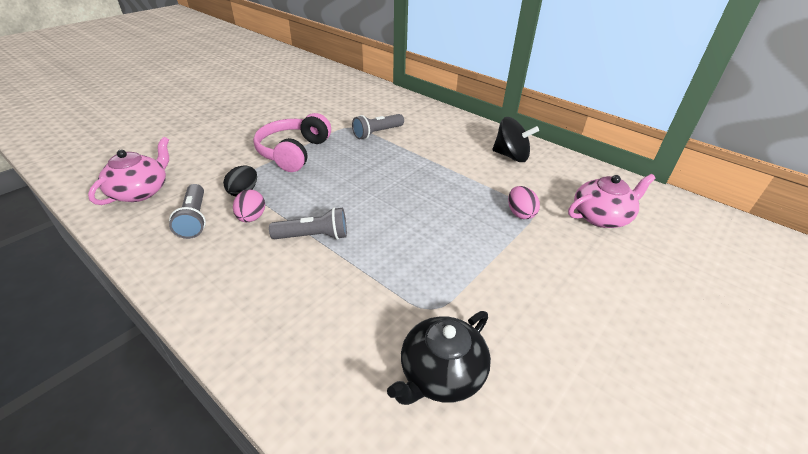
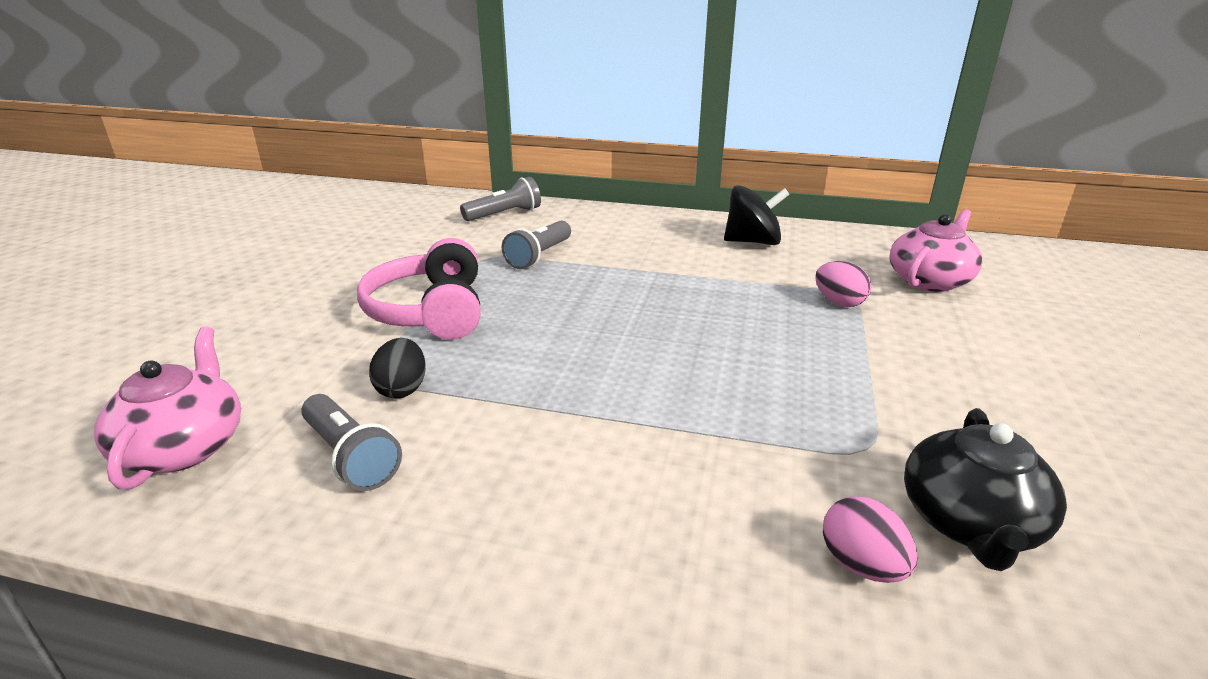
camera: 25 degrees left, 10 degrees down
(251, 218) = (459, 422): pink egg -> pink egg (861, 565)
(314, 236) = (594, 415): grey flashlight -> grey flashlight (504, 214)

